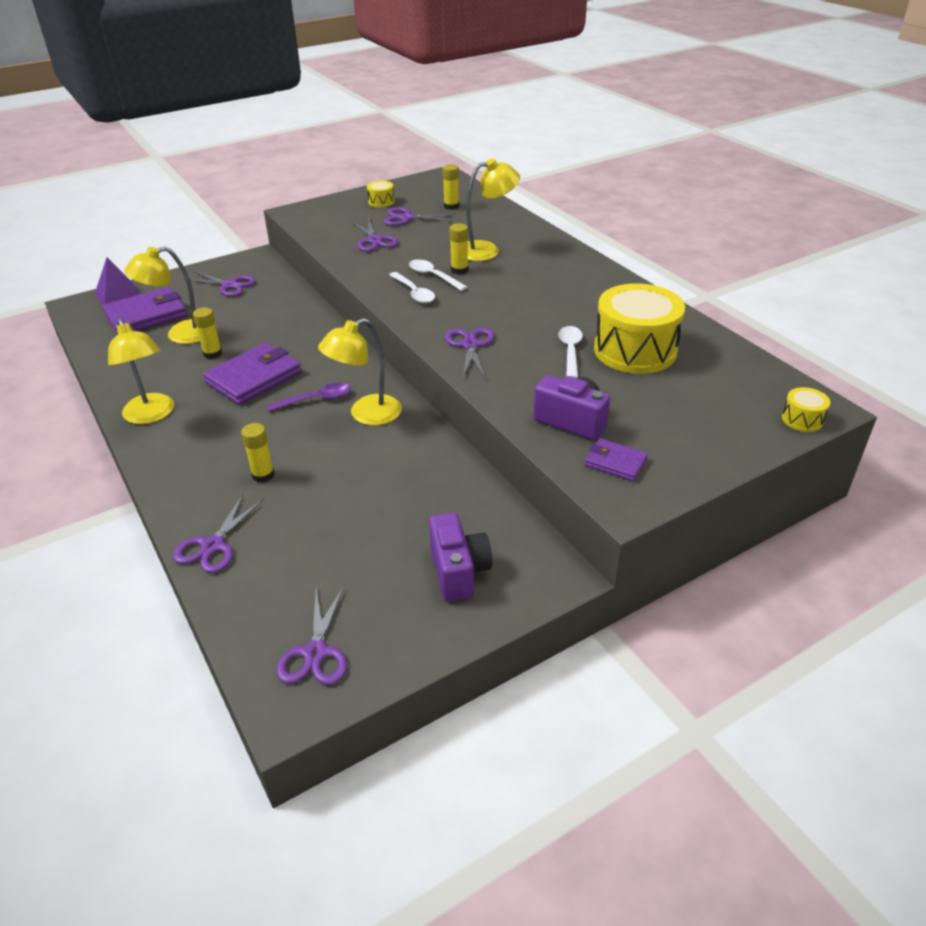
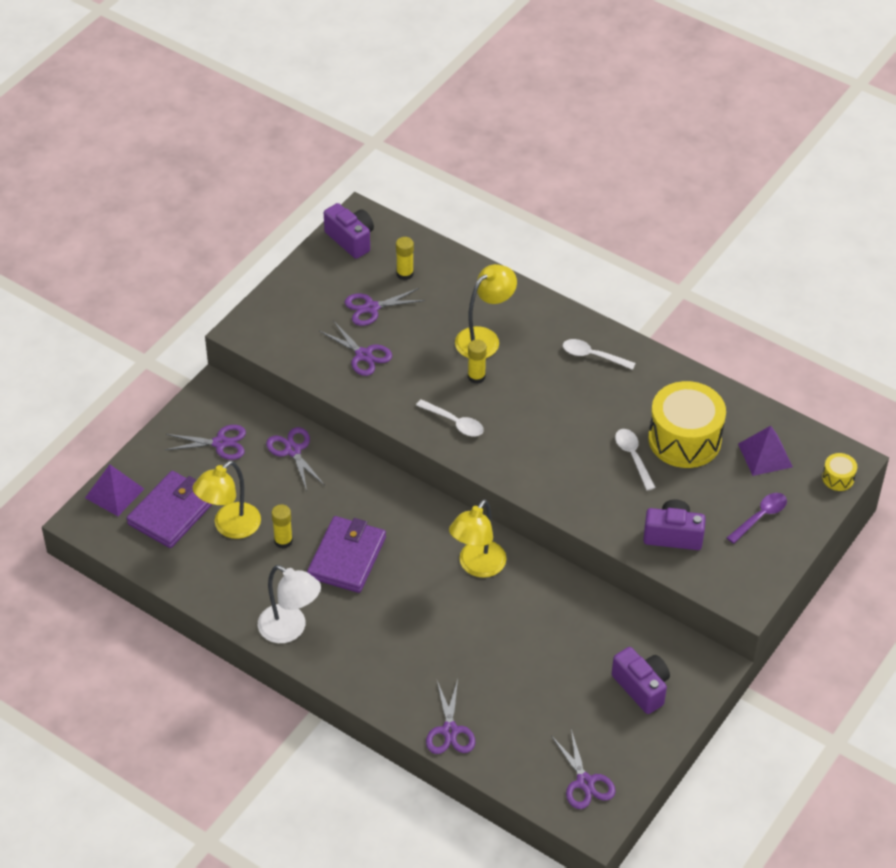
camera: 25 degrees left, 10 degrees up
(151, 415) = (290, 629): yellow lamp -> white lamp
(263, 475) = (437, 656): yellow glue stick -> none
(316, 399) = (422, 564): purple spoon -> purple spoon (760, 517)
(381, 202) = (324, 286): yellow drum -> none
(425, 184) = (351, 239): none -> purple camera
(433, 276) = (457, 393): white spoon -> white spoon (593, 356)
(470, 345) = (546, 476): purple scissors -> purple scissors (293, 450)
(615, 462) = (723, 566): purple wallet -> none
(720, 381) = (765, 455): none -> purple pyramid

